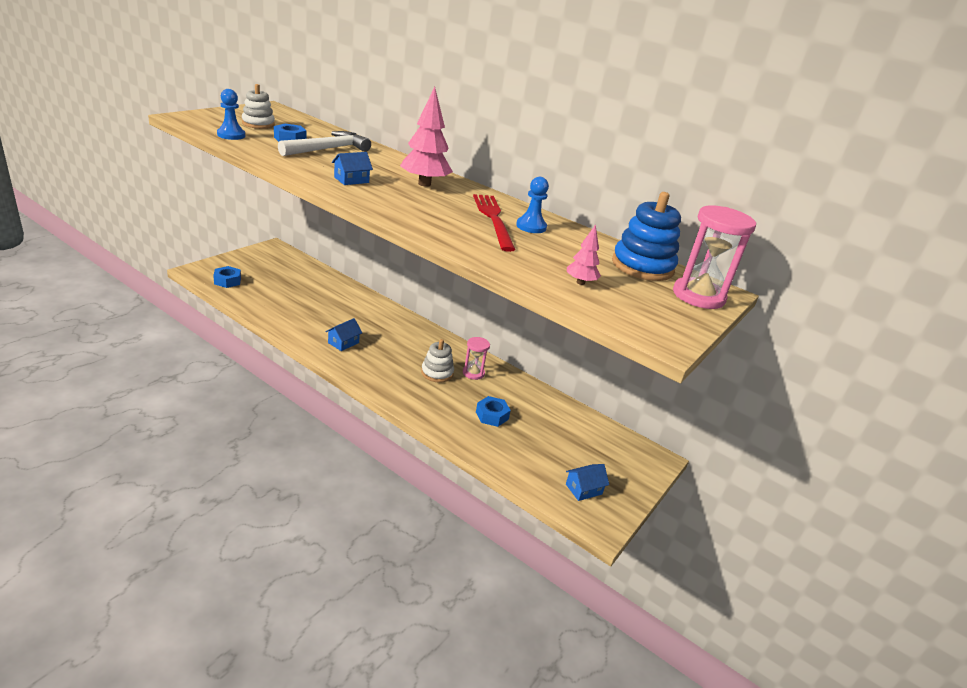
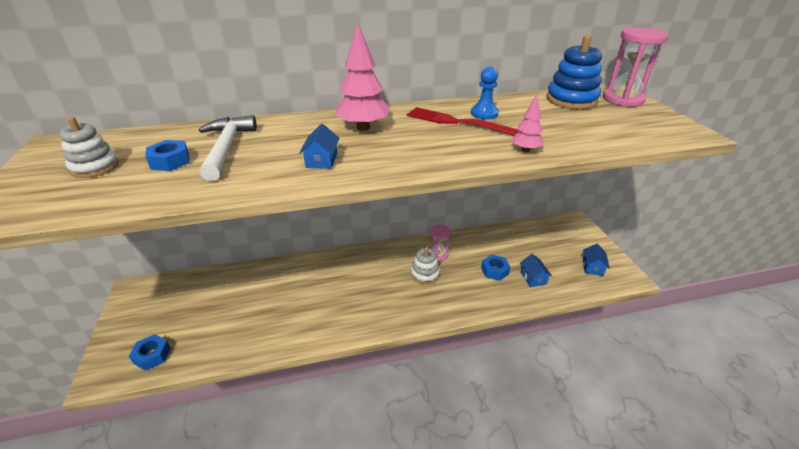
camera: 45 degrees left, 5 degrees up
(231, 135) = (105, 197): blue pawn -> none
(343, 343) = (340, 312): blue house -> blue house (533, 278)
(580, 282) = (595, 130): pink tree -> pink tree (525, 150)

